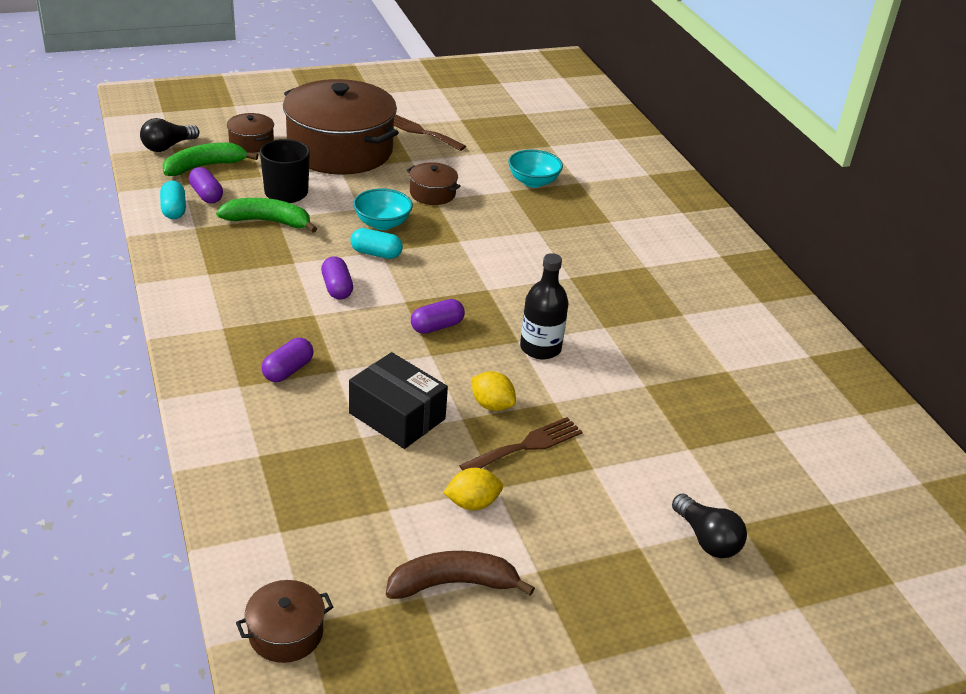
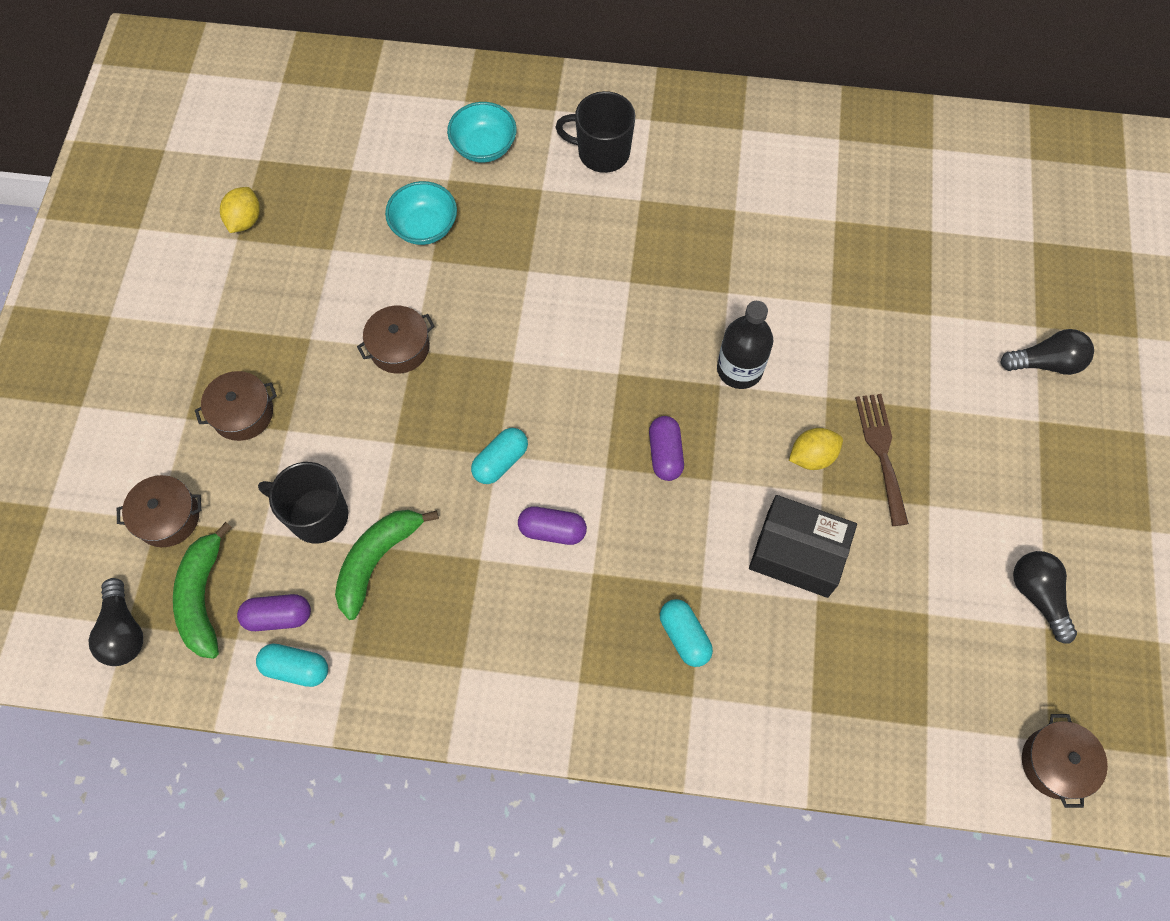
camera: 60 degrees left, 30 degrees up
(288, 370) = (684, 636): purple capsule -> turquoise capsule
(340, 150) = (242, 413): brown pot -> brown pot, size x0.42
(382, 223) = (440, 430): turquoise bowl -> turquoise bowl (484, 147)
(397, 416) = (797, 553): black box -> black box turned 45 degrees clockwise
(421, 132) = (245, 299): brown fork -> none
(453, 584) = (1038, 596): brown banana -> black light bulb
(472, 503) = (944, 536): yellow lemon -> yellow lemon (245, 220)
(668, 240) = (602, 152): none -> black mug

